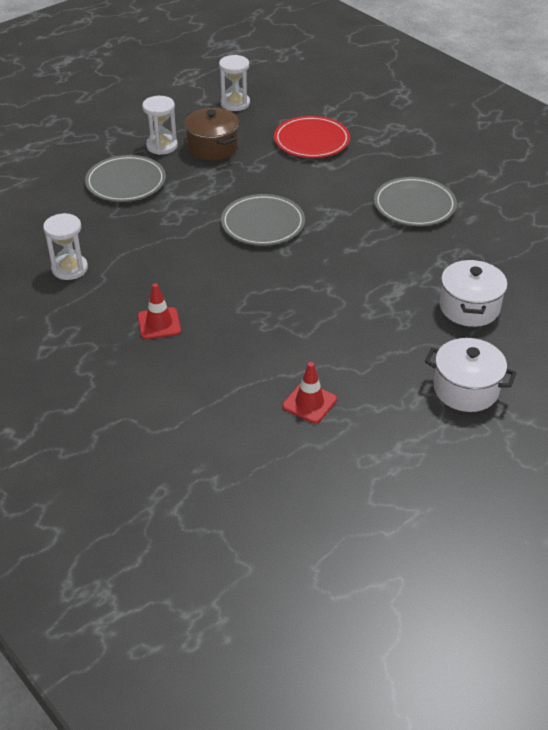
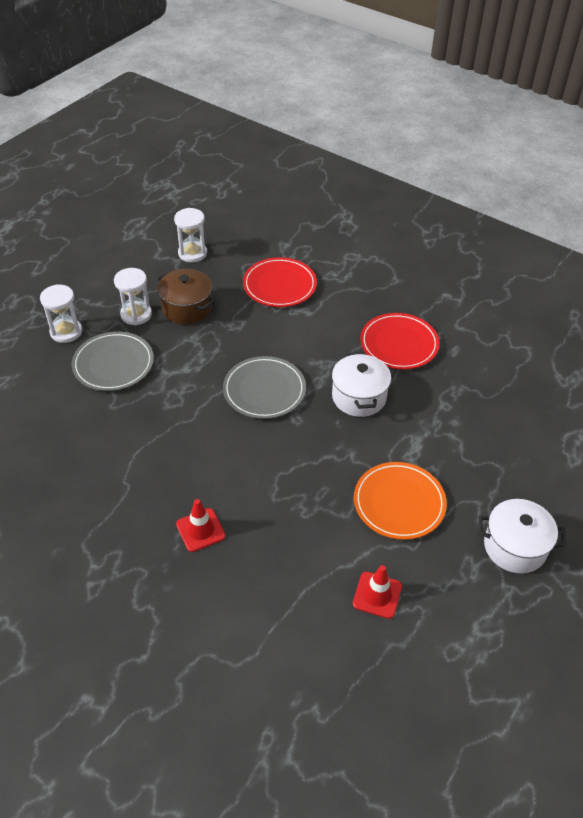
camera: 15 degrees left, 5 degrees up
(70, 269) = (88, 480): white hourglass -> white hourglass (66, 332)
(361, 334) = (399, 503): none -> orange plate
(414, 205) = (399, 344): grey plate -> red plate
(469, 307) = (486, 452): white pot -> white pot (359, 397)

